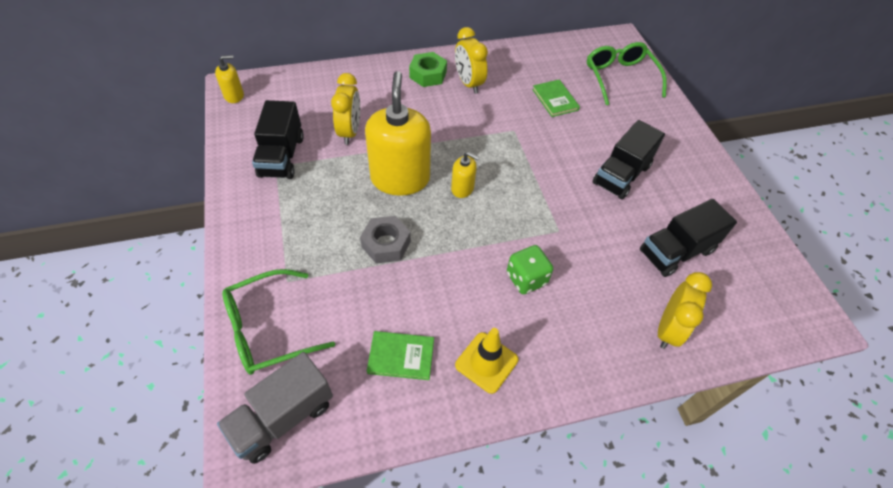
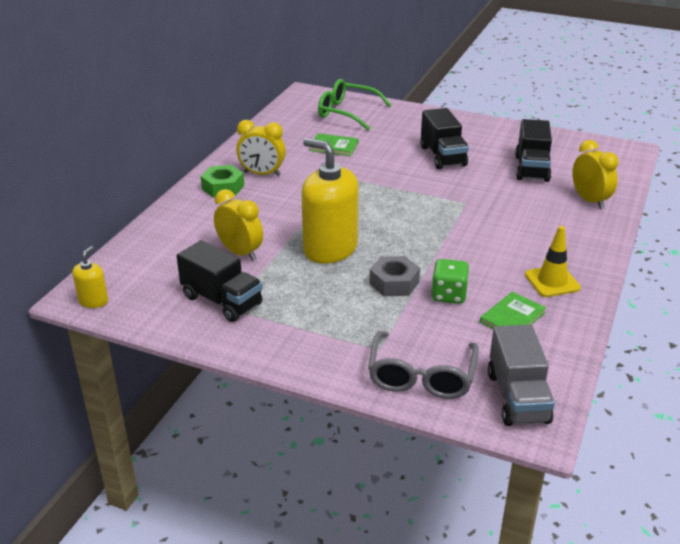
camera: 50 degrees left, 20 degrees down
(268, 329) = (421, 376): green glasses -> grey glasses
(462, 188) = (377, 224): yellow soap dispenser -> none
(526, 279) = (495, 234): green dice -> green dice (448, 295)

